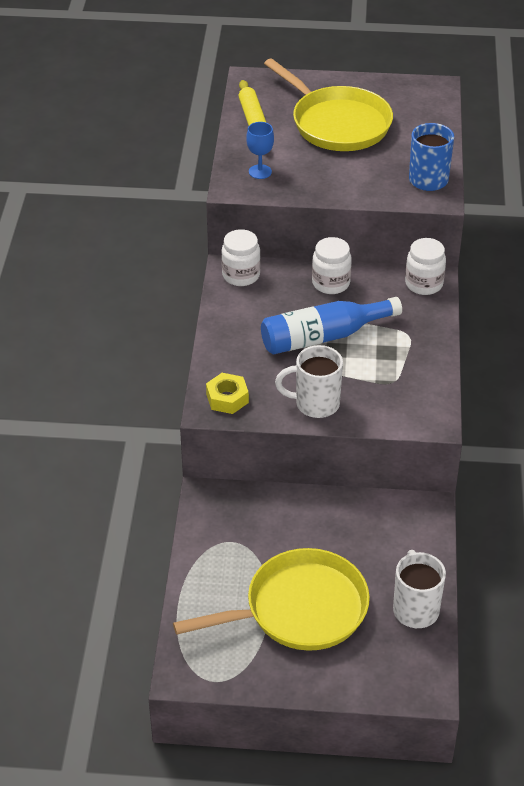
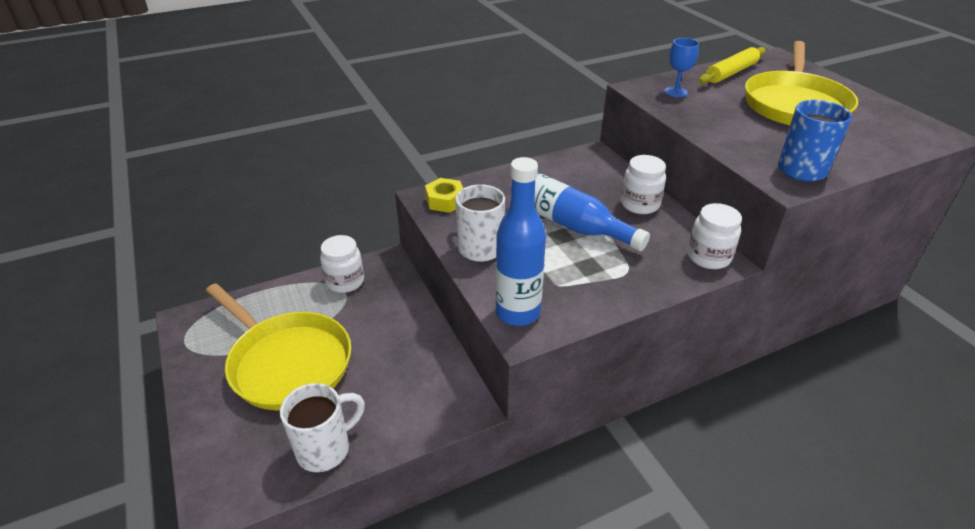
camera: 60 degrees right, 5 degrees down
(241, 275) = (593, 160): white jar -> white jar (345, 281)
(411, 415) = (517, 312): none -> blue bottle

